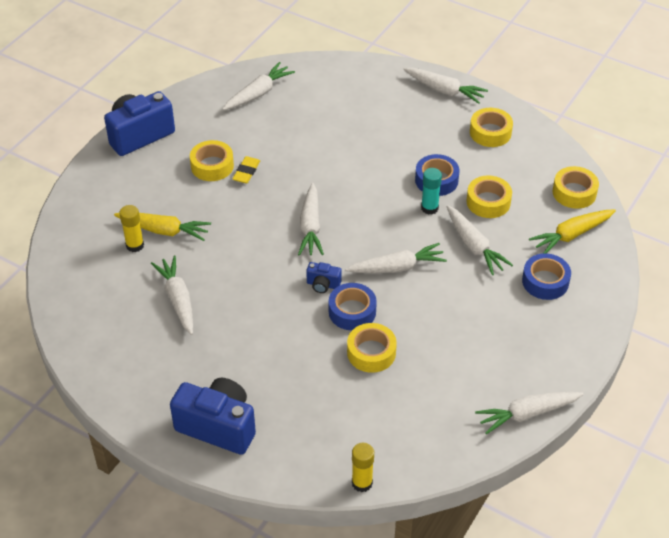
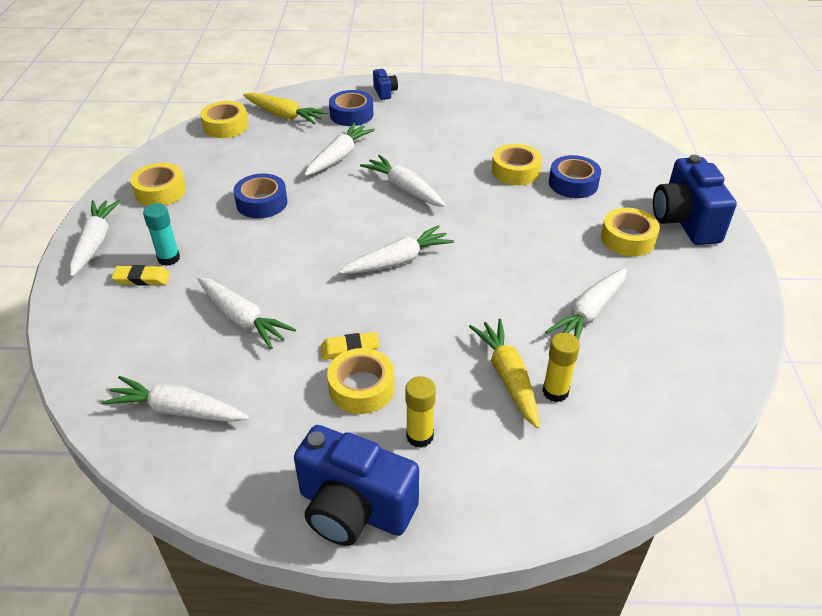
camera: 120 degrees left, 5 degrees down
(323, 285) = (468, 223): blue camera -> blue camera (385, 92)
(352, 311) = (482, 196): blue tape -> blue tape (573, 183)
(362, 483) = (635, 137): yellow glue stick -> yellow glue stick (419, 436)
(387, 103) = (142, 278): none -> yellow eraser
(429, 208) = (307, 195): turquoise glue stick -> turquoise glue stick (168, 258)
(488, 202) = (272, 165): yellow tape -> yellow tape (627, 239)
(527, 414) = (493, 92): white carrot -> white carrot (243, 319)

